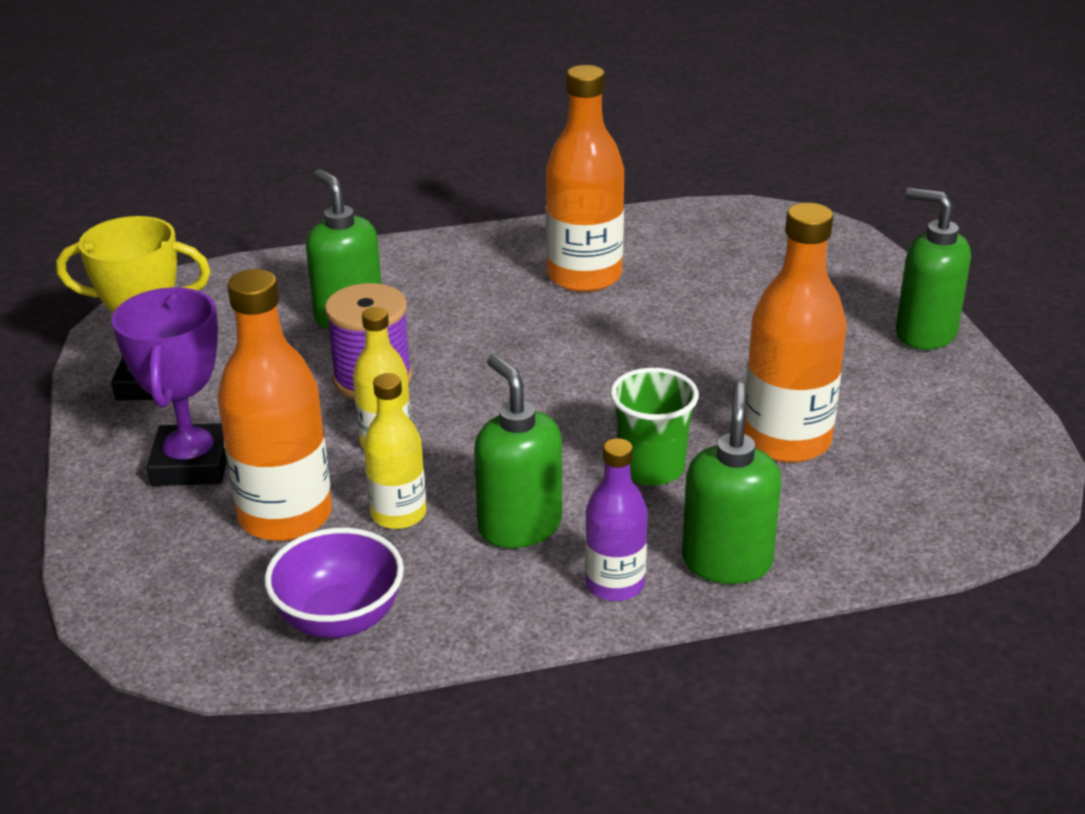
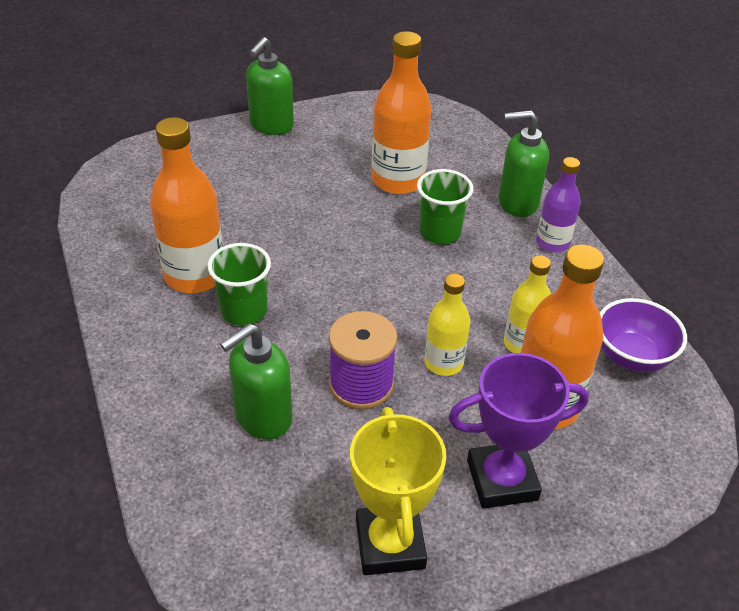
camera: 100 degrees left, 10 degrees up
(515, 307) = (244, 311): none -> green cup
(519, 526) = (515, 285): green soap dispenser -> none

